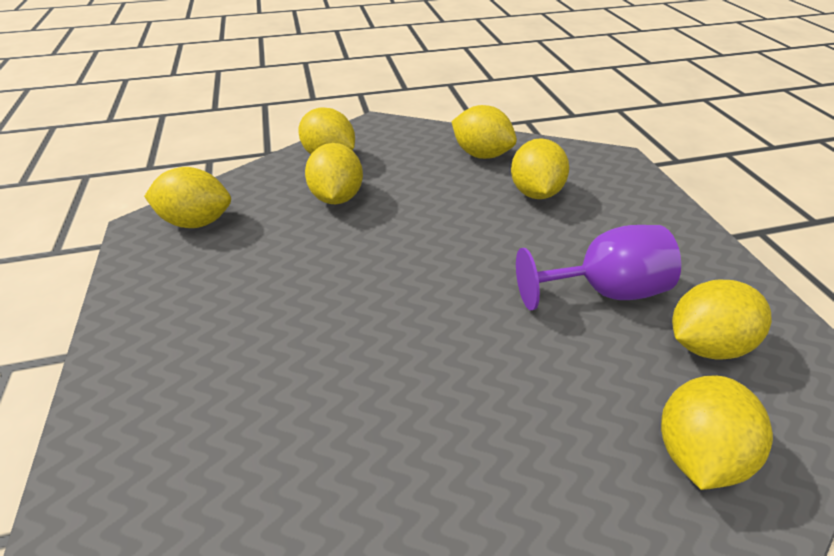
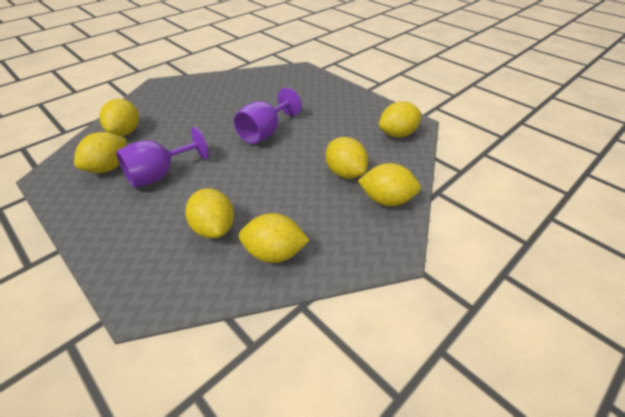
camera: 150 degrees right, 0 degrees up
(386, 310) = (265, 132): none -> purple goblet

